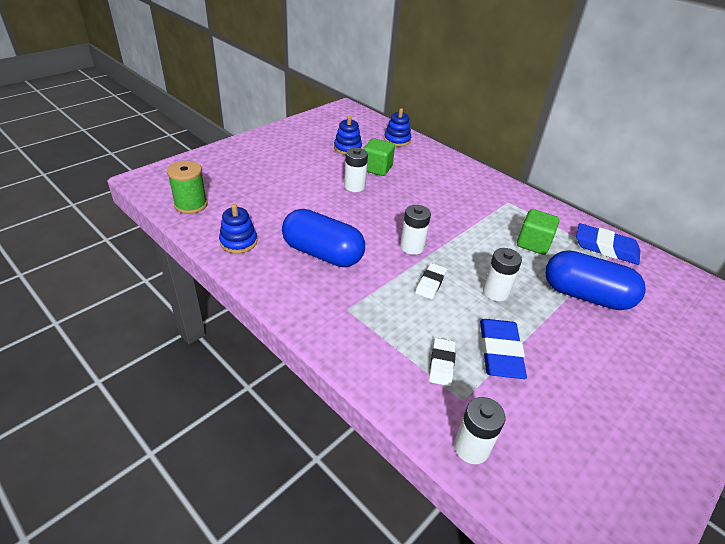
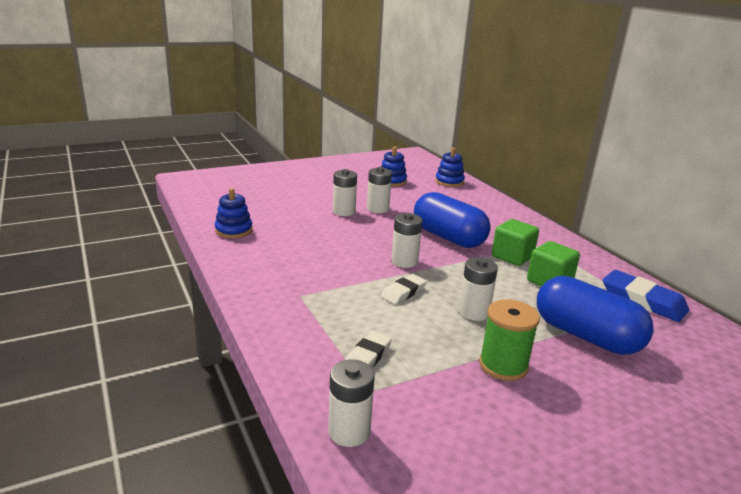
camera: 20 degrees right, 15 degrees down
(191, 205) = (211, 200): green spool -> green spool (503, 365)
(322, 253) = (307, 251): blue capsule -> blue capsule (448, 237)
(326, 196) = (344, 211): none -> white battery
(377, 168) = (411, 199): green cube -> green cube (512, 257)
(500, 352) = (442, 361): blue eraser -> none

